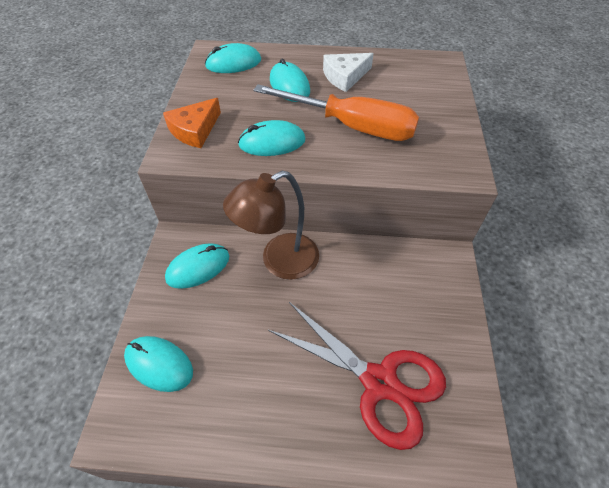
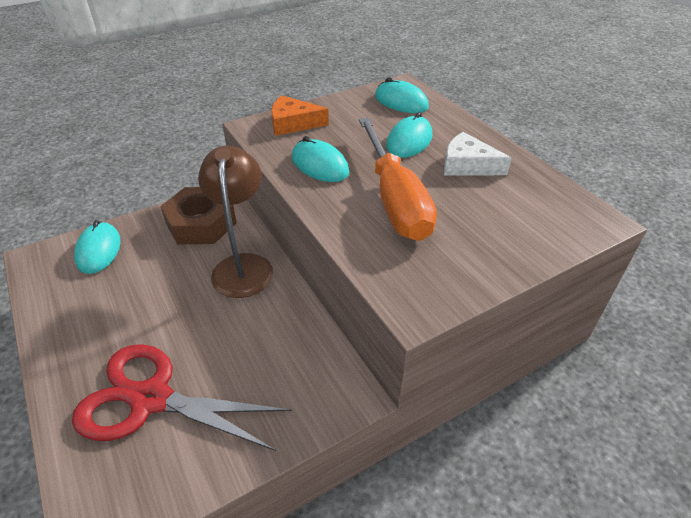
camera: 55 degrees right, 10 degrees down
(198, 267) = (201, 223): turquoise mouse -> brown nut
(279, 261) = (243, 265): brown lamp -> brown lamp turned 60 degrees clockwise
(379, 382) = (151, 399): red scissors -> red scissors turned 105 degrees clockwise

